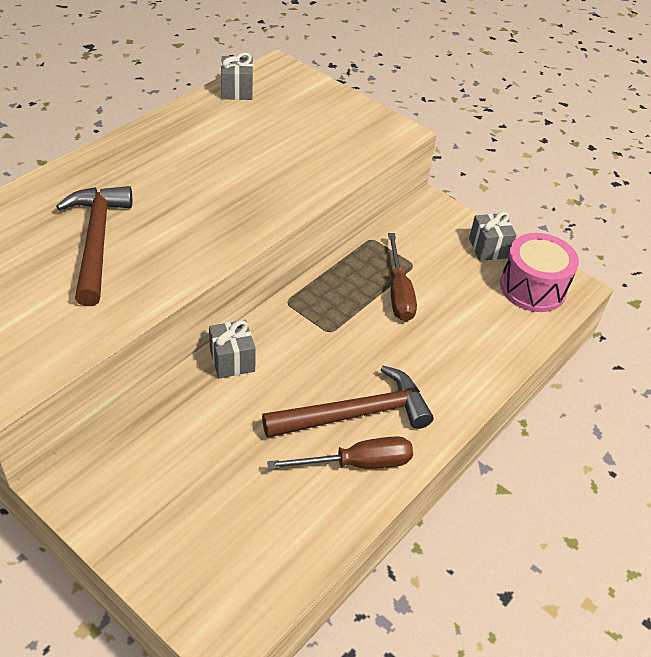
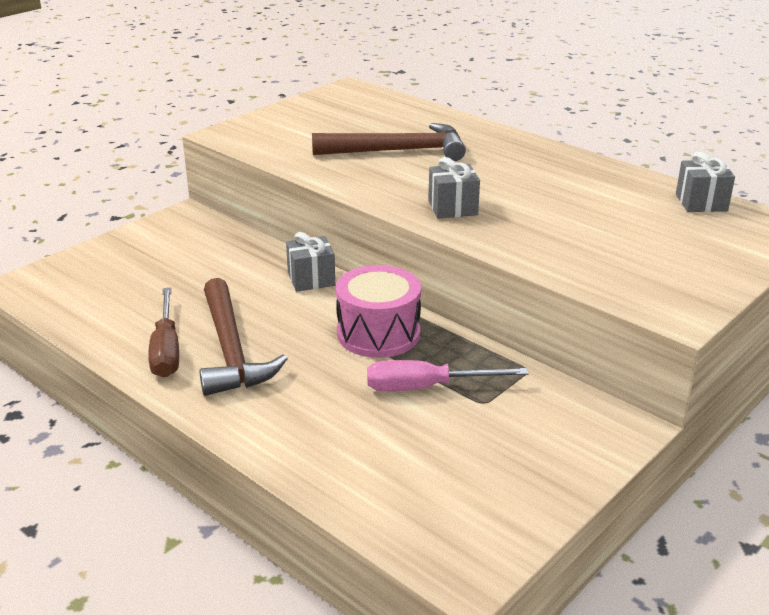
camera: 95 degrees right, 15 degrees down
(399, 292) = (426, 387): brown screwdriver -> pink screwdriver
(489, 248) = (540, 480): grey gift -> grey gift (452, 208)
(533, 288) = (456, 520): pink drum -> pink drum (378, 333)

